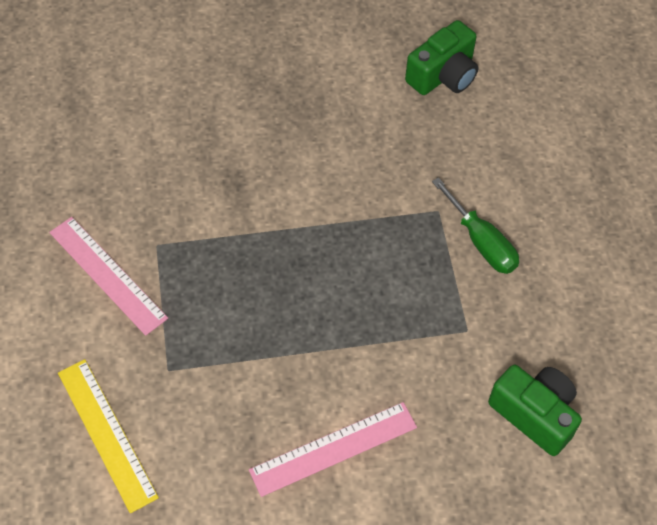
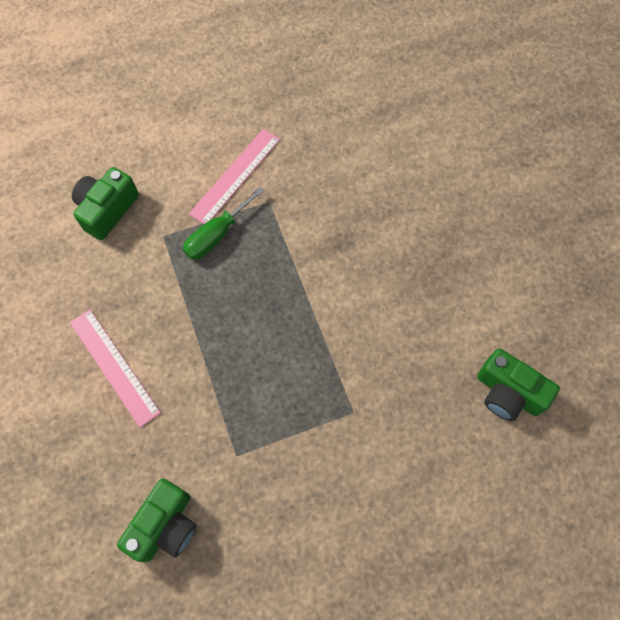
camera: 80 degrees right, 10 degrees up
(106, 434) = (107, 210): yellow ruler -> green camera
(481, 242) = (328, 455): green screwdriver -> green screwdriver (216, 235)

